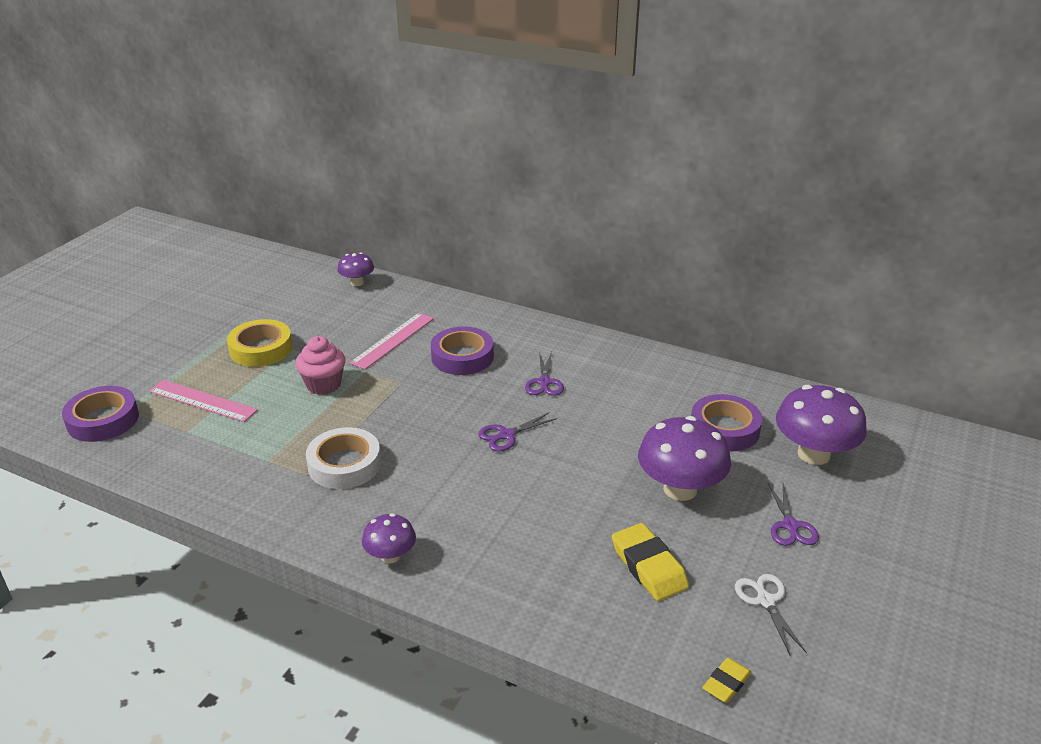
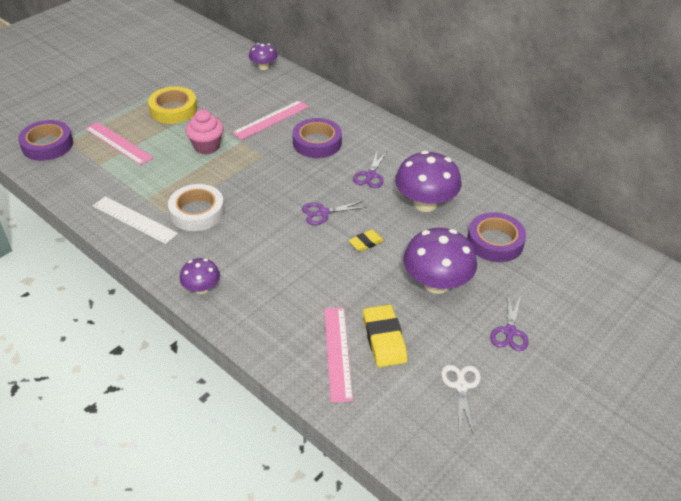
camera: 15 degrees right, 10 degrees up
(263, 489) = (134, 219): none -> white ruler
(599, 596) = (337, 353): none -> pink ruler
(726, 683) = (401, 441): yellow eraser -> yellow eraser (366, 243)
(813, 454) = (558, 277): purple mushroom -> purple mushroom (425, 203)

